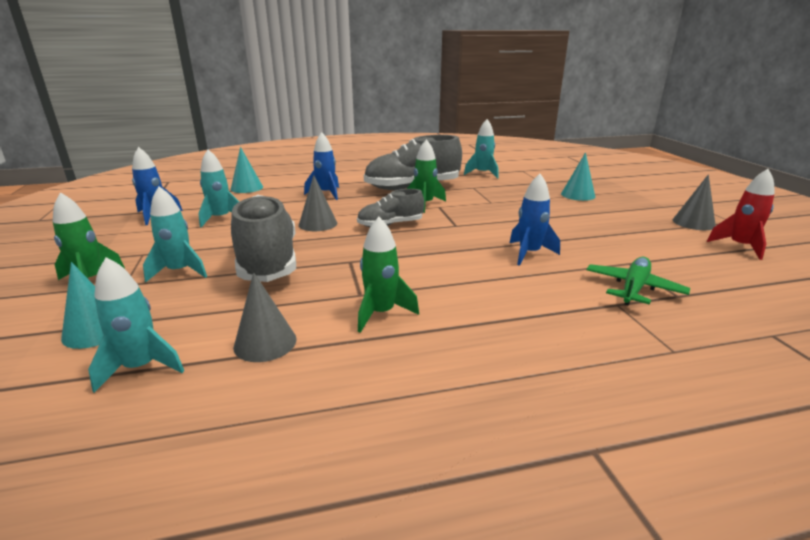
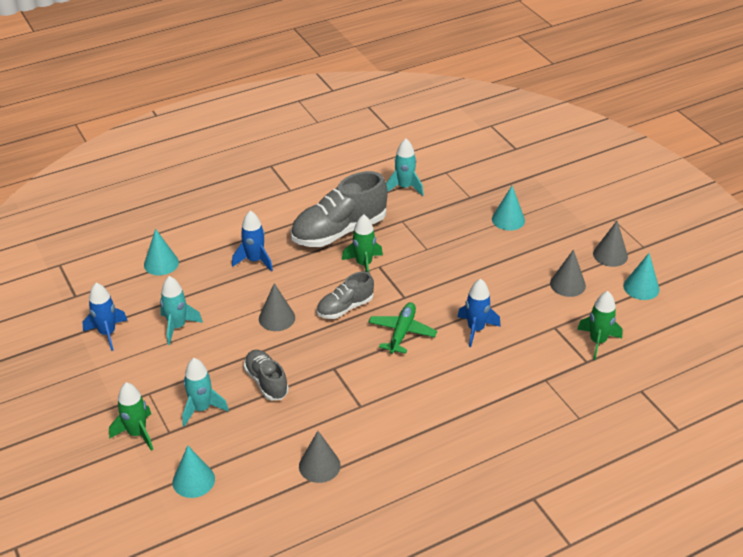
camera: 15 degrees left, 15 degrees up
(141, 367) = (253, 502): turquoise rocket -> none
(268, 262) = (266, 382): grey shoe -> grey shoe, size x0.56
(381, 313) = (384, 422): green rocket -> green rocket (597, 342)
(633, 288) = (556, 359): green plane -> green plane (402, 332)
(644, 235) = (567, 284): none -> grey cone
(740, 247) = (641, 287): red rocket -> turquoise cone

